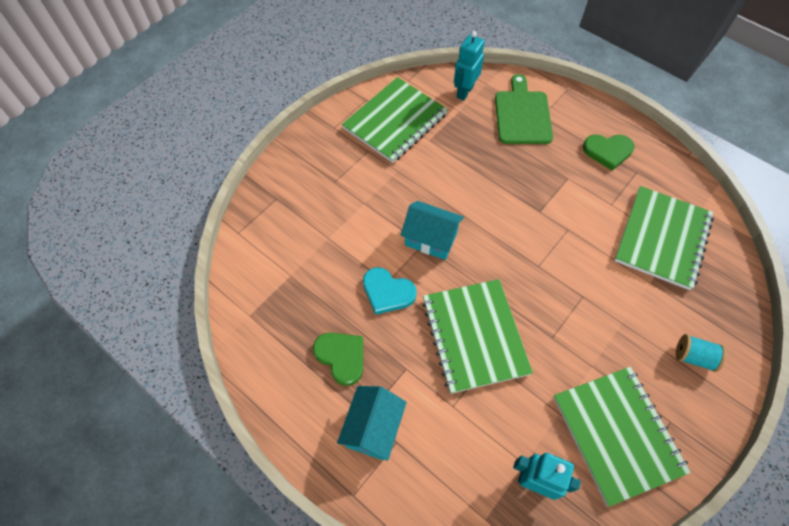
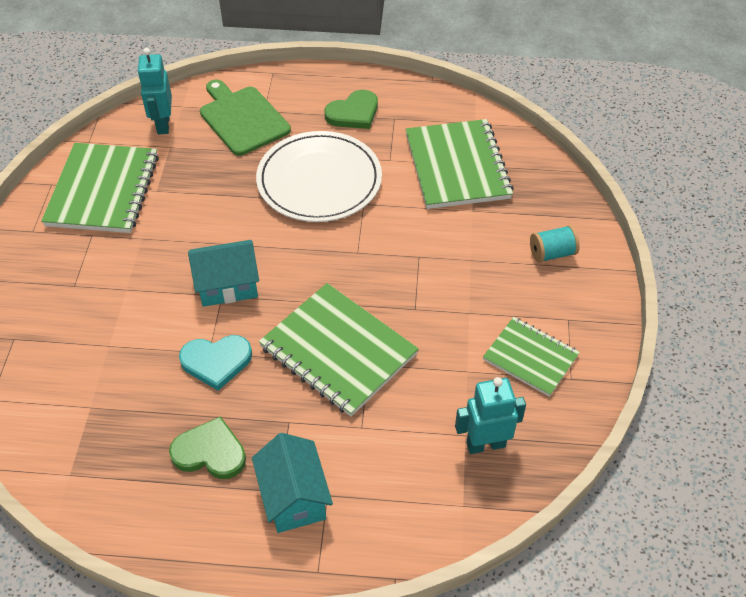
camera: 35 degrees left, 10 degrees down
(547, 193) = (319, 180): none -> white plate
(617, 434) = (530, 358): green notebook -> green notebook, size x0.61

